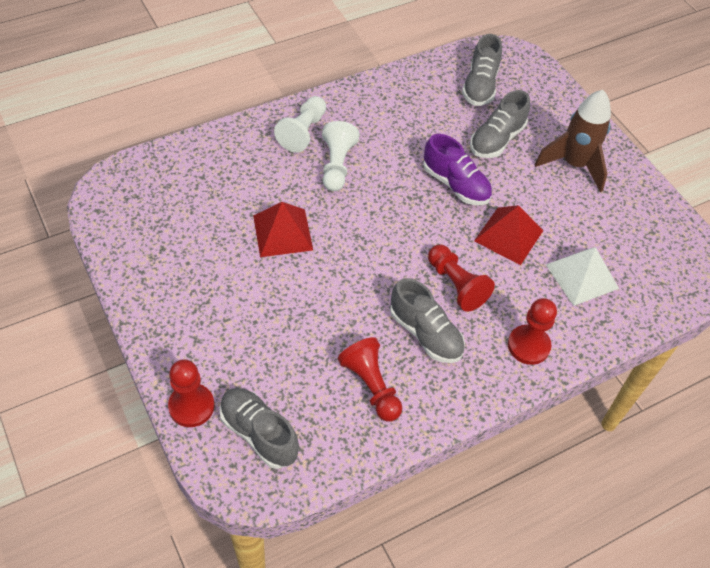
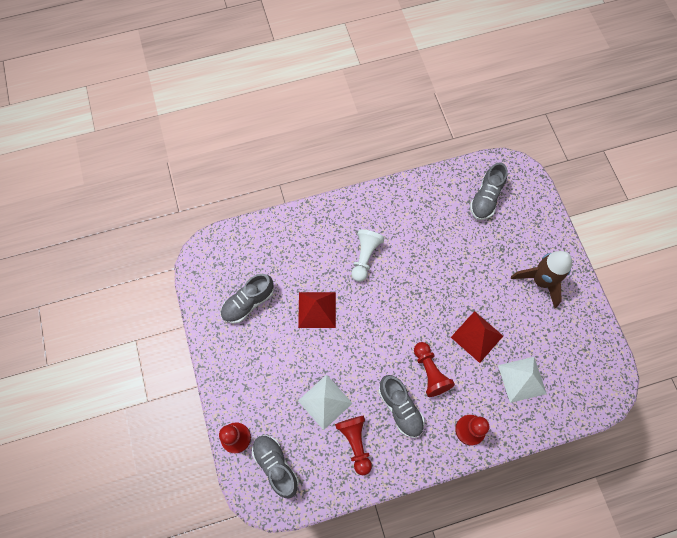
camera: 15 degrees right, 15 degrees up
(303, 132) = (346, 224): white pawn -> none
(316, 341) = (325, 401): none -> white pyramid
(455, 184) = (448, 286): purple shoe -> none
(497, 139) = (487, 250): grey shoe -> grey shoe (248, 302)

